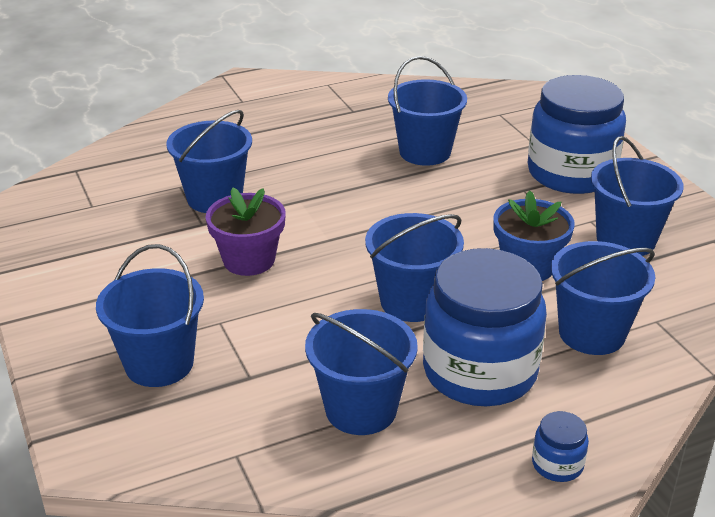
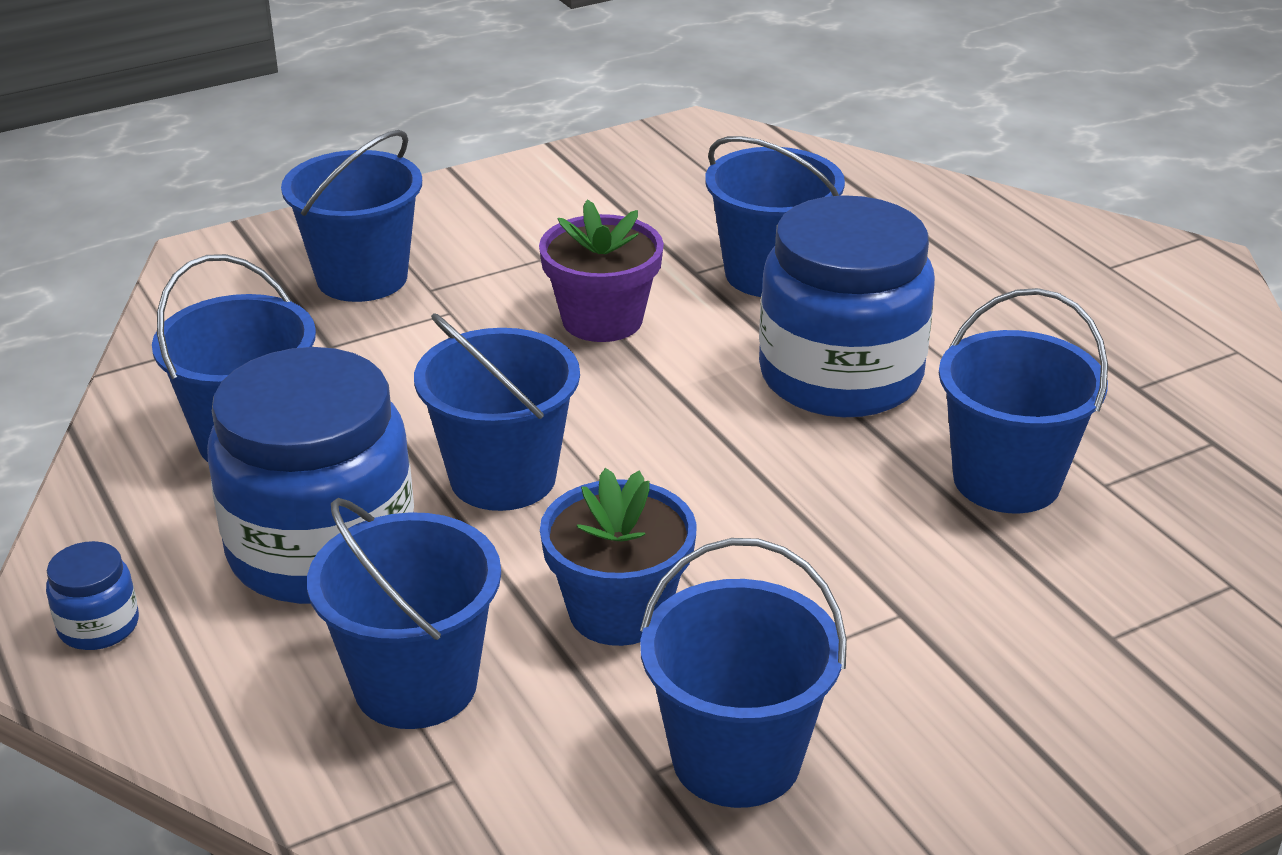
camera: 85 degrees right, 0 degrees up
(571, 173) = (996, 689): blue jar -> blue jar (840, 376)

